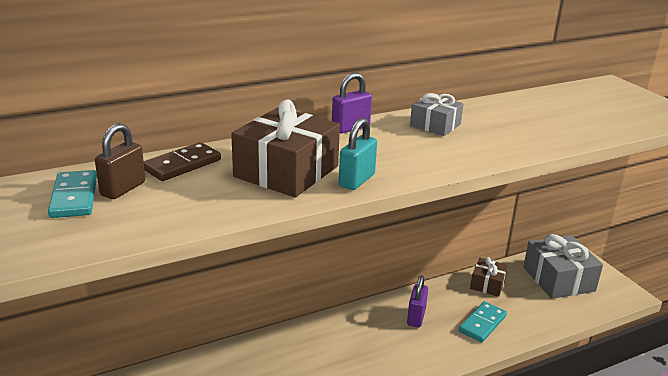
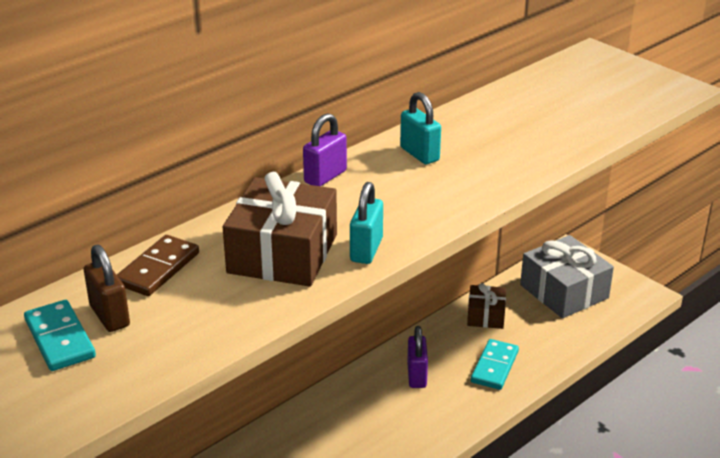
camera: 15 degrees left, 5 degrees up
(123, 189) = (110, 316): brown padlock -> brown padlock turned 45 degrees counterclockwise
(435, 125) = (419, 154): grey gift -> turquoise padlock

